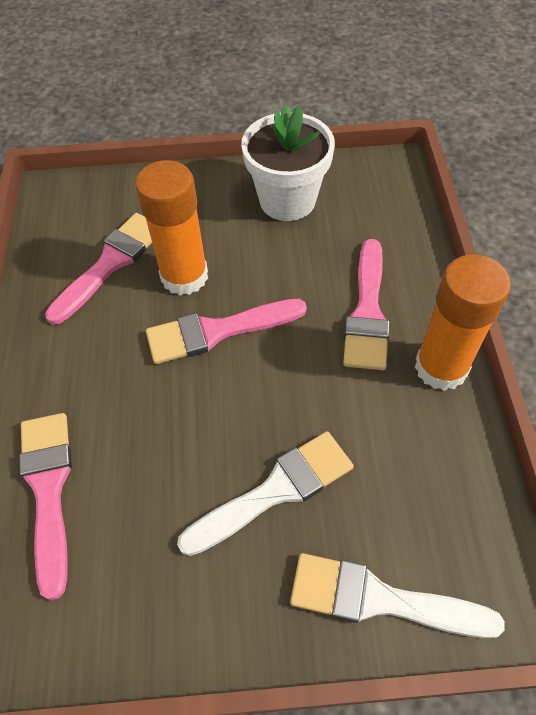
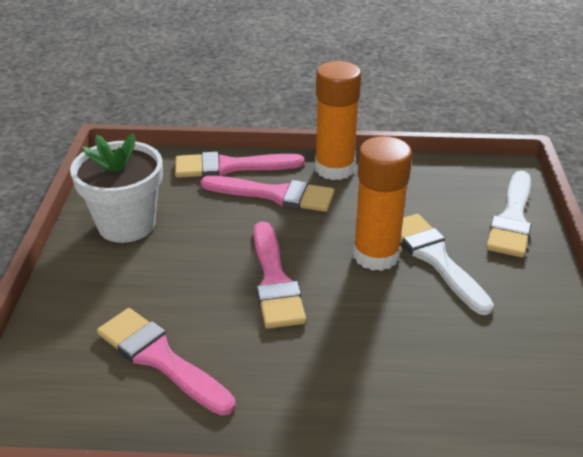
camera: 85 degrees left, 20 degrees down
(48, 489) = (437, 404): pink brush -> pink brush (230, 167)
(184, 276) = (200, 300): orange glue stick -> orange glue stick (376, 255)

